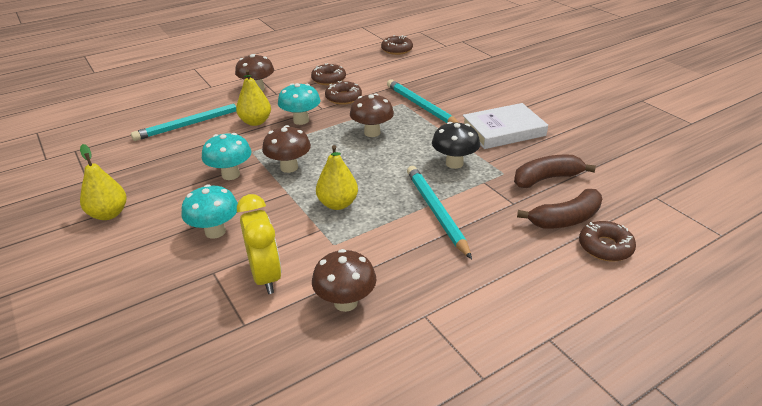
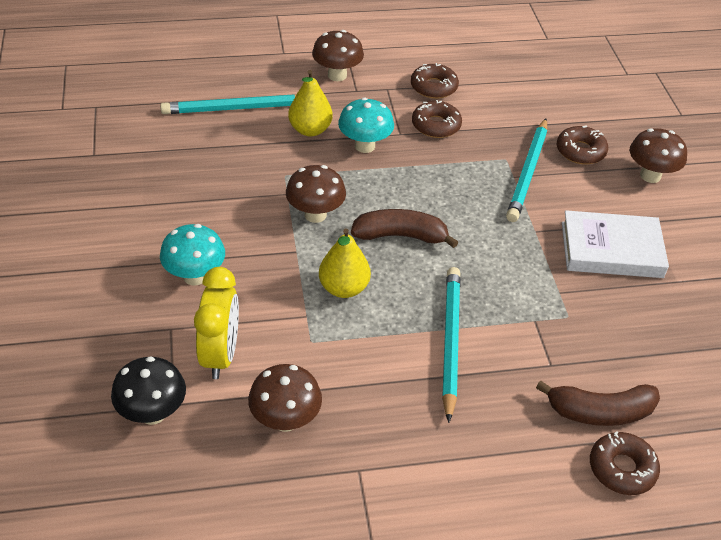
camera: 20 degrees right, 10 degrees up
(109, 214) = (98, 211): yellow pear -> none
(230, 175) = (246, 202): turquoise mushroom -> none
(372, 133) = (441, 195): brown mushroom -> brown mushroom (650, 175)
(397, 50) = (553, 61): brown donut -> brown donut (580, 151)
(421, 106) = (528, 173): turquoise pencil -> turquoise pencil turned 150 degrees counterclockwise
(454, 163) = (515, 279): black mushroom -> black mushroom (153, 413)
(546, 179) = (617, 345): brown banana -> brown banana (400, 236)

